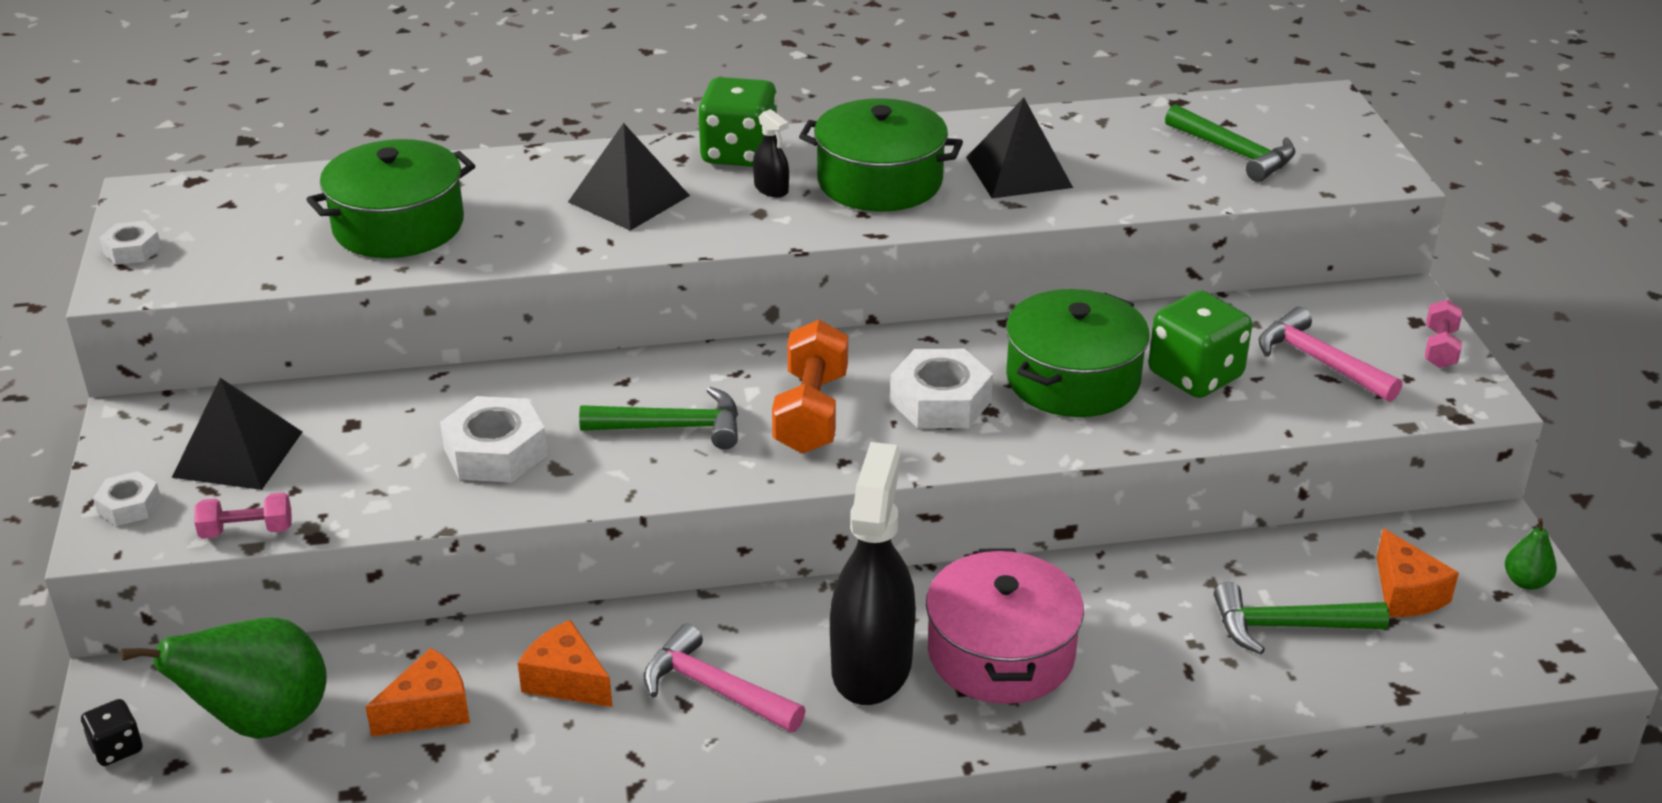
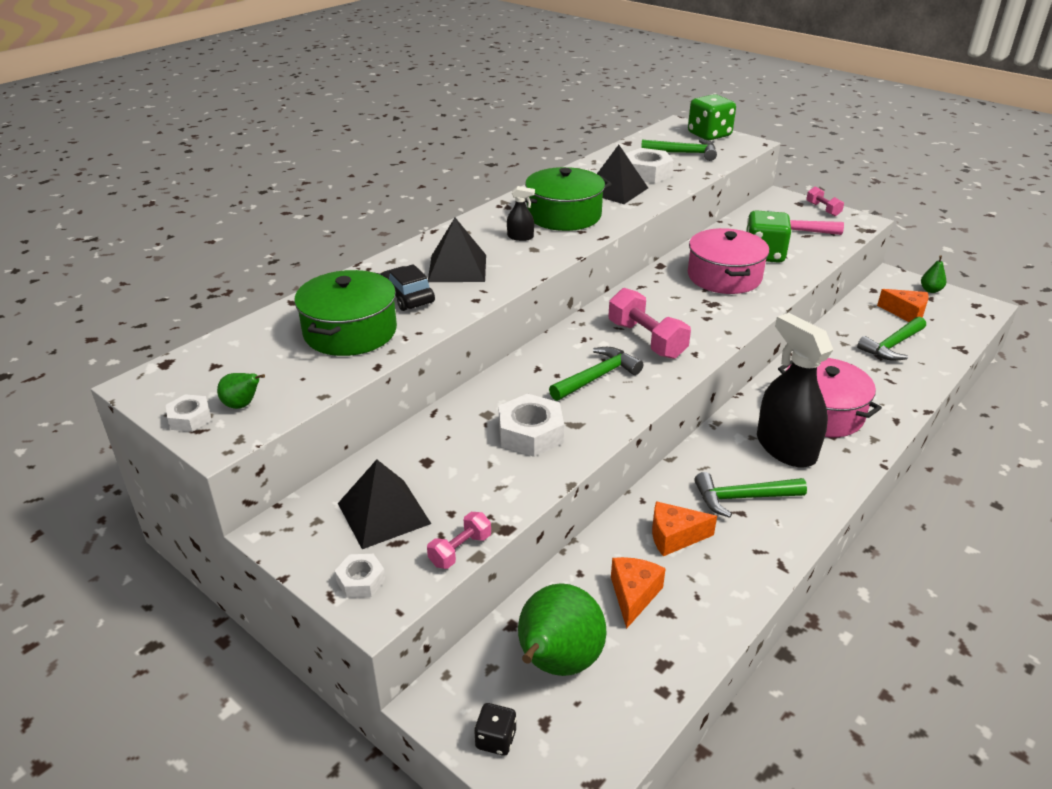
camera: 40 degrees left, 0 degrees up
(190, 259) = (242, 405): none -> green pear
(518, 211) = (407, 296): none -> black car
(714, 689) = (742, 498): pink hammer -> green hammer
(739, 153) = (476, 228): green dice -> green dice (709, 135)
(811, 413) = (646, 340): orange dumbbell -> pink dumbbell
(940, 401) = (690, 309): white nut -> white nut (647, 173)
(1073, 379) = (724, 276): green pot -> pink pot

